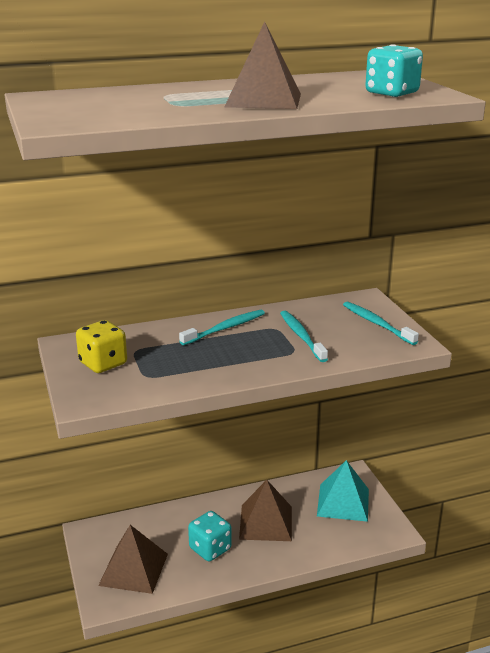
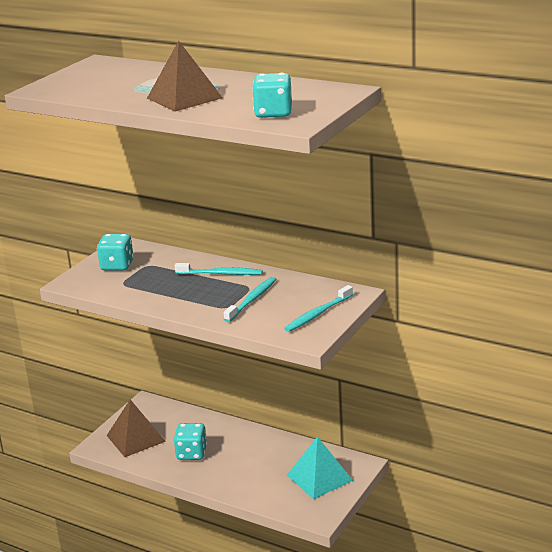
camera: 50 degrees right, 0 degrees up
(103, 363) = (117, 265): yellow dice -> turquoise dice
(266, 522) = (249, 459): brown pyramid -> none
(377, 323) = (318, 314): turquoise toothbrush -> turquoise toothbrush turned 150 degrees counterclockwise

